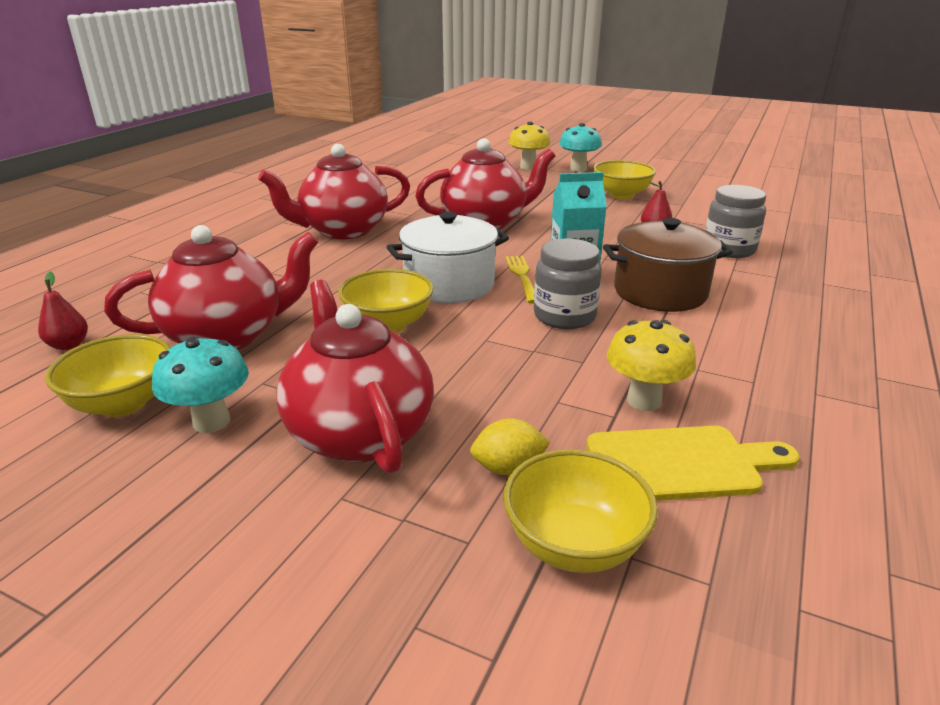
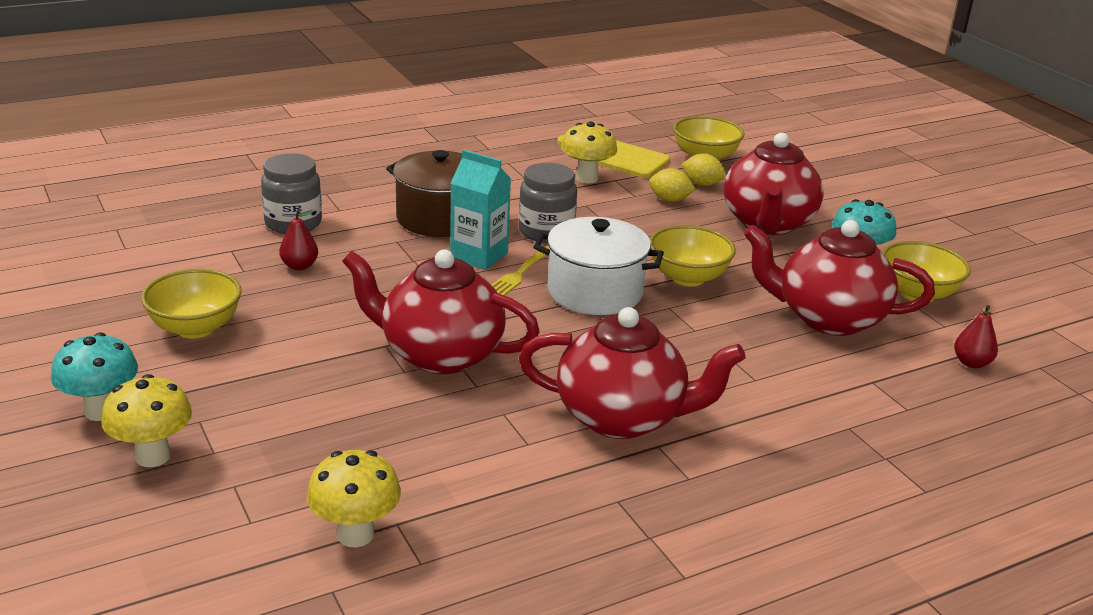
camera: 145 degrees left, 0 degrees up
(412, 173) = (355, 534): none -> yellow mushroom
(512, 414) = (669, 200): none -> yellow lemon

